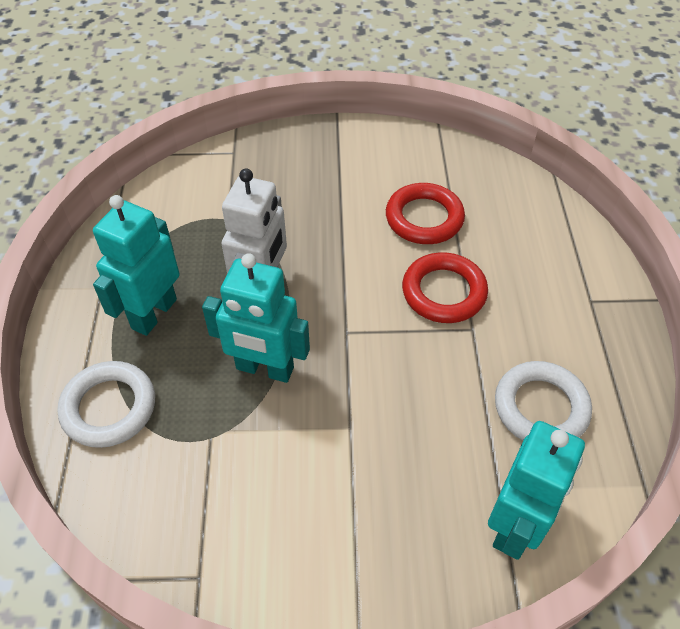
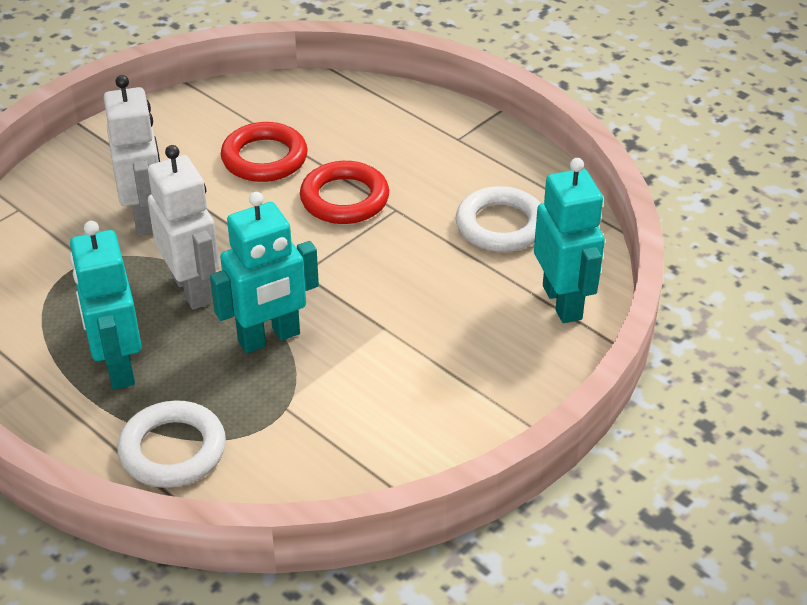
camera: 45 degrees left, 10 degrees down
(297, 211) = (145, 217): none -> white robot

